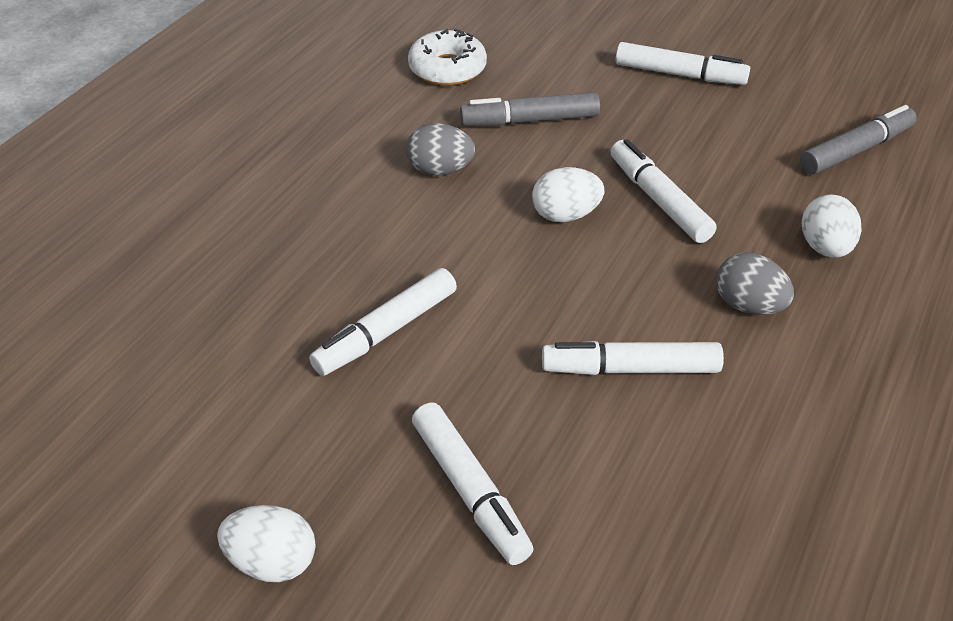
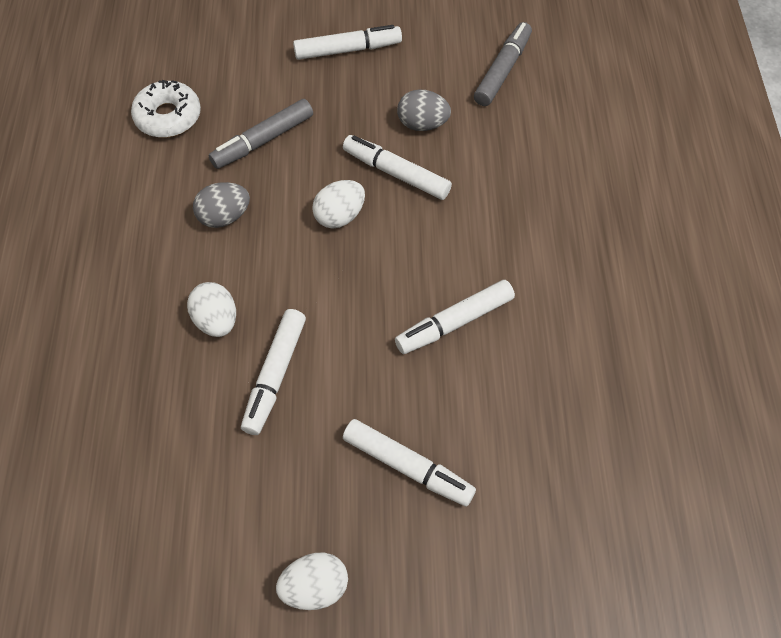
camera: 30 degrees left, 15 degrees up
(748, 305) = (500, 235): grey egg -> grey egg (422, 124)
(825, 247) = (524, 164): white egg -> white egg (216, 321)

